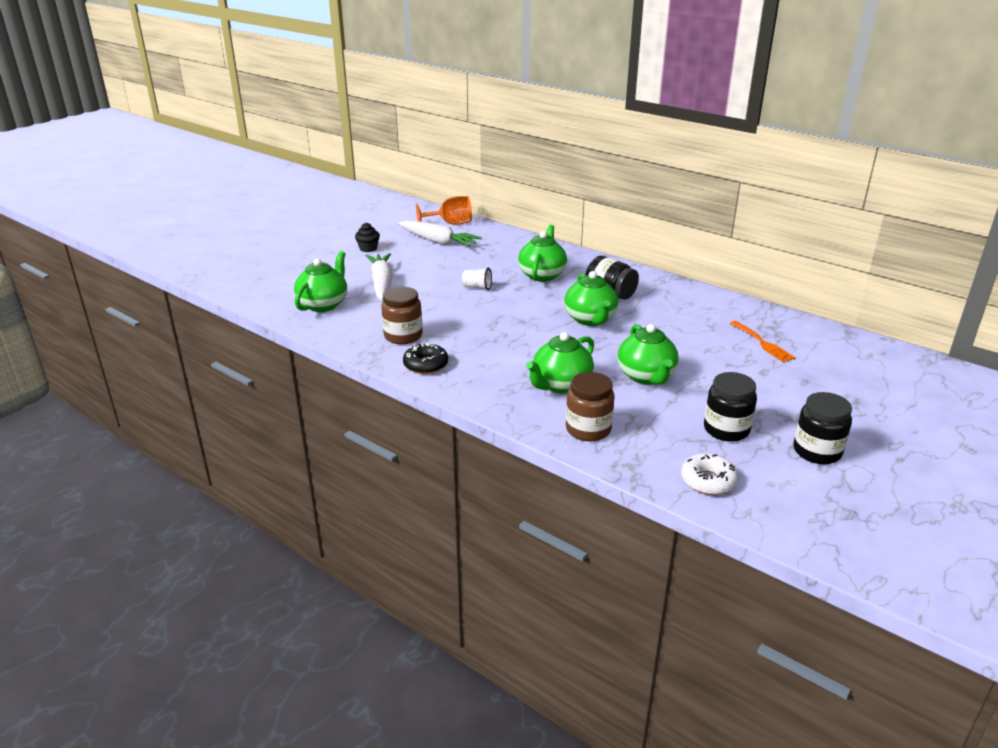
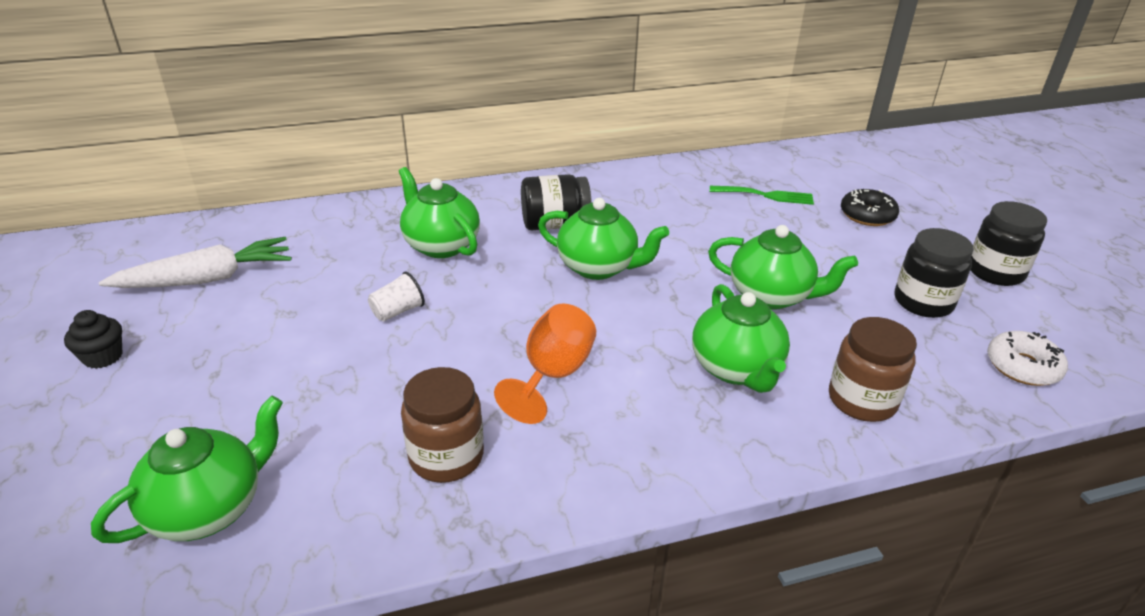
camera: 55 degrees left, 5 degrees up
(323, 304) = (209, 508): green teapot -> green teapot turned 75 degrees clockwise
(381, 283) = (244, 399): white carrot -> none
(426, 365) = (563, 474): black donut -> black donut (867, 215)
(450, 224) = (175, 242): orange goblet -> orange goblet (553, 375)
(763, 343) = (766, 195): orange fork -> green fork

